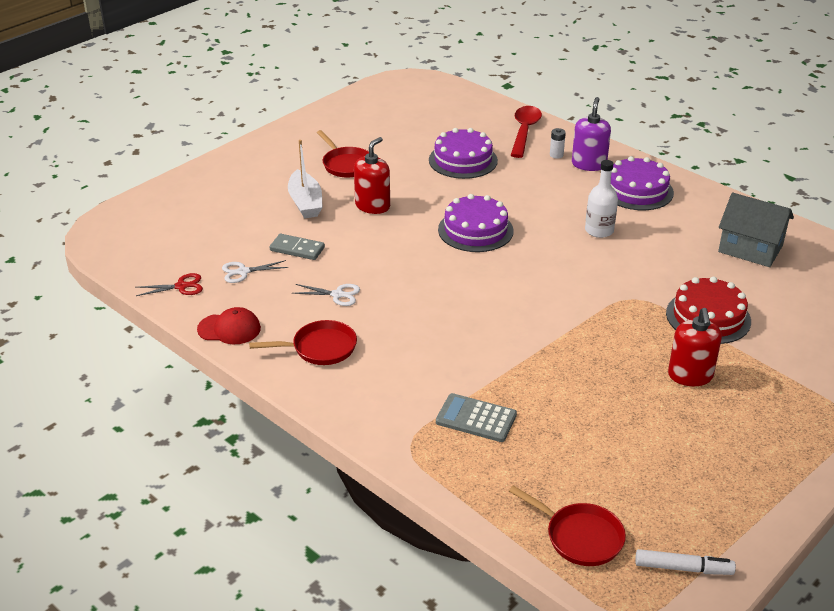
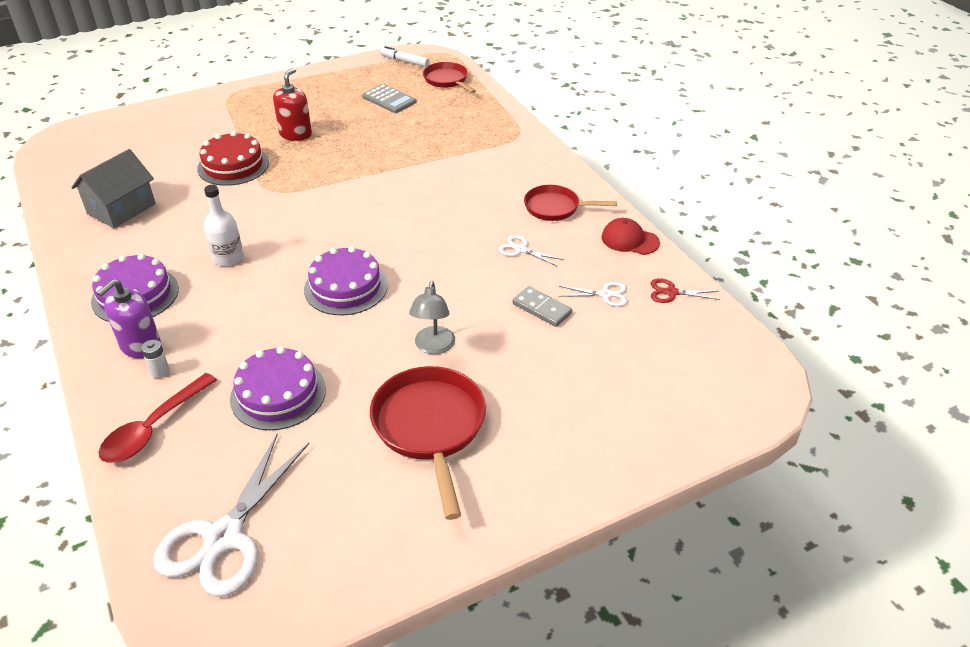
camera: 160 degrees left, 5 degrees up
(305, 203) = (509, 372): white boat -> none
(346, 164) = (430, 427): red pan -> red pan, size x1.61
(372, 206) = (433, 347): red soap dispenser -> grey lamp
(432, 104) = (224, 537): none -> white scissors
(476, 418) = (464, 140): grey calculator -> grey calculator (389, 99)
(750, 248) = (121, 209): grey house -> grey house turned 75 degrees clockwise

